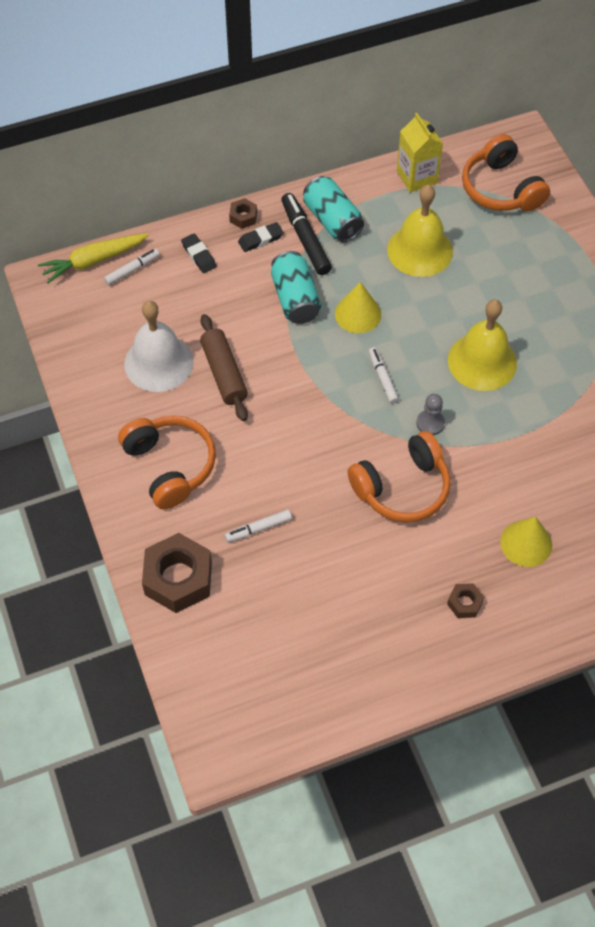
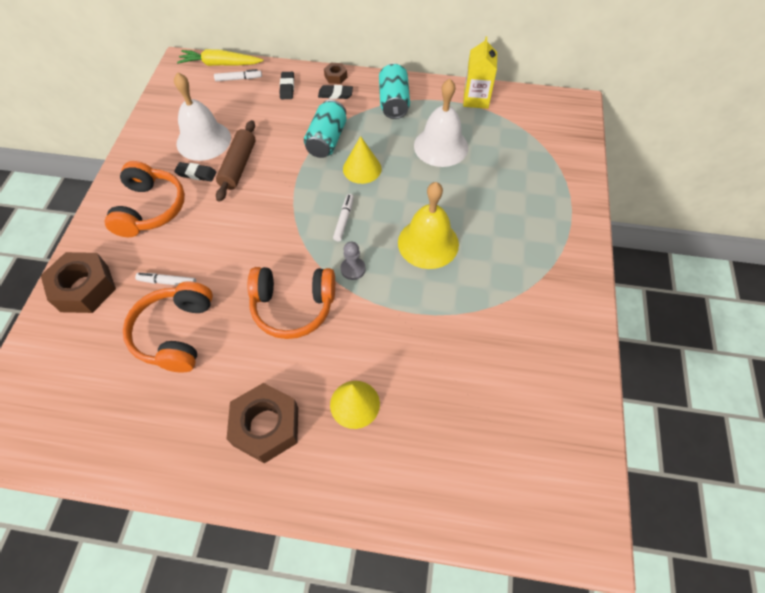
camera: 30 degrees right, 0 degrees up
(185, 404) = (196, 174): none -> black eraser
(305, 239) = (365, 106): black marker -> none
(420, 250) = (441, 146): yellow bell -> white bell
(464, 603) = (266, 426): brown nut -> brown nut, size x2.11
(501, 188) = (534, 131): orange headphones -> orange headphones (176, 333)

